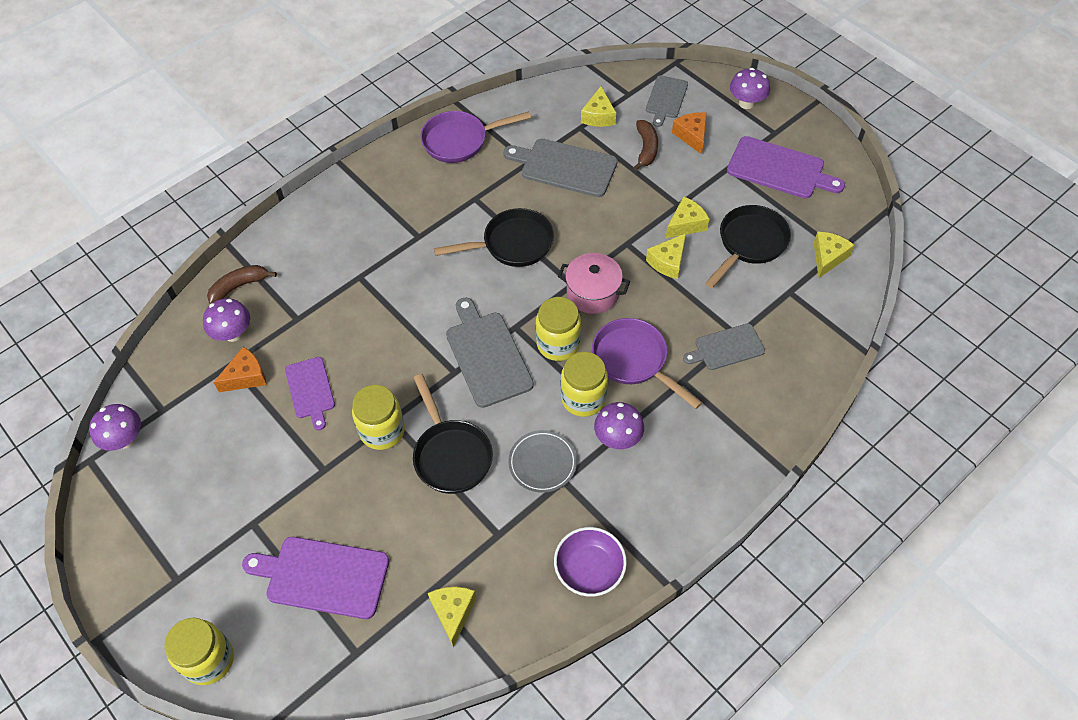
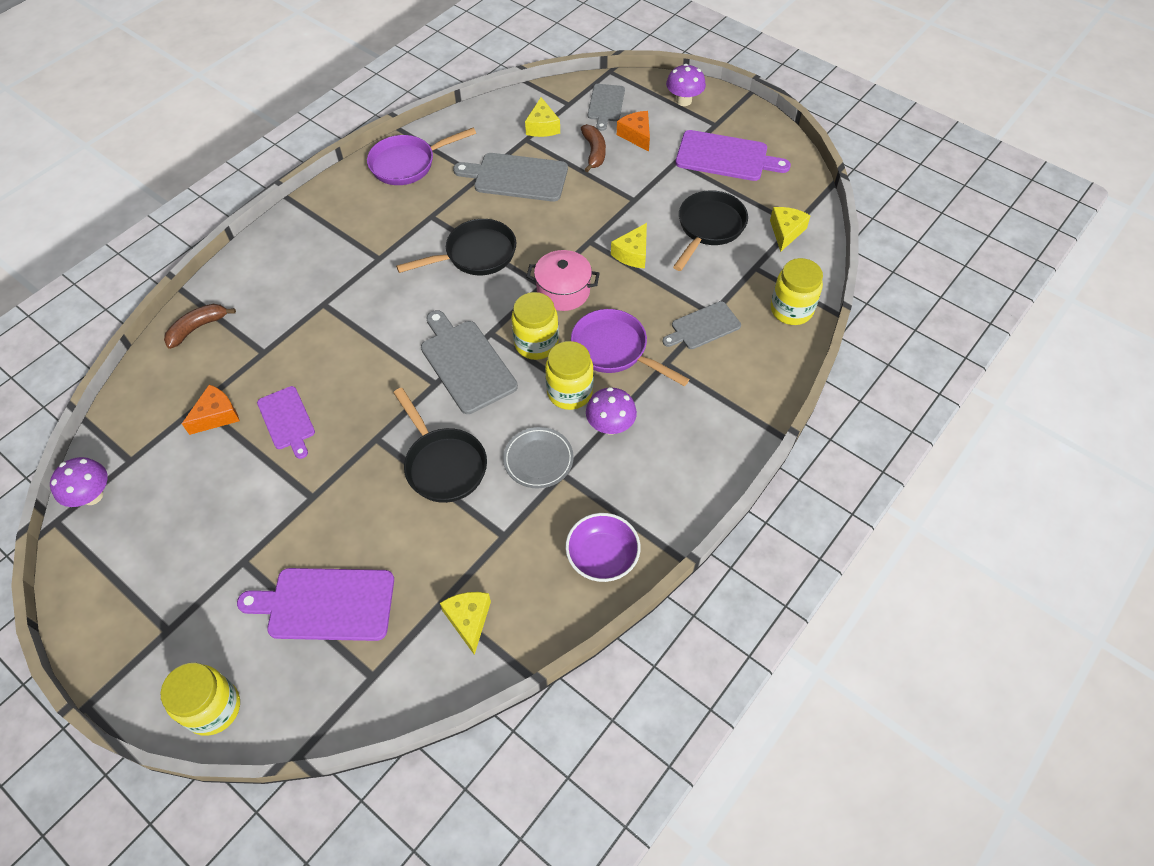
camera: 10 degrees left, 0 degrees up
(233, 334) = (197, 375): purple mushroom -> none
(382, 431) = (368, 450): yellow jar -> yellow jar (791, 310)
(686, 224) = (644, 217): yellow cheese -> none

